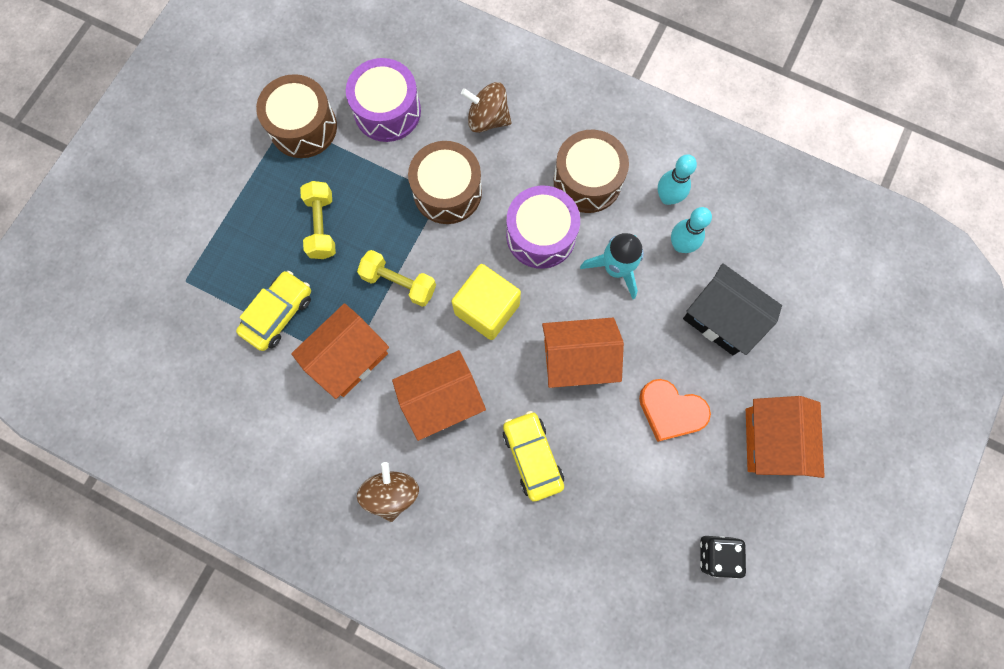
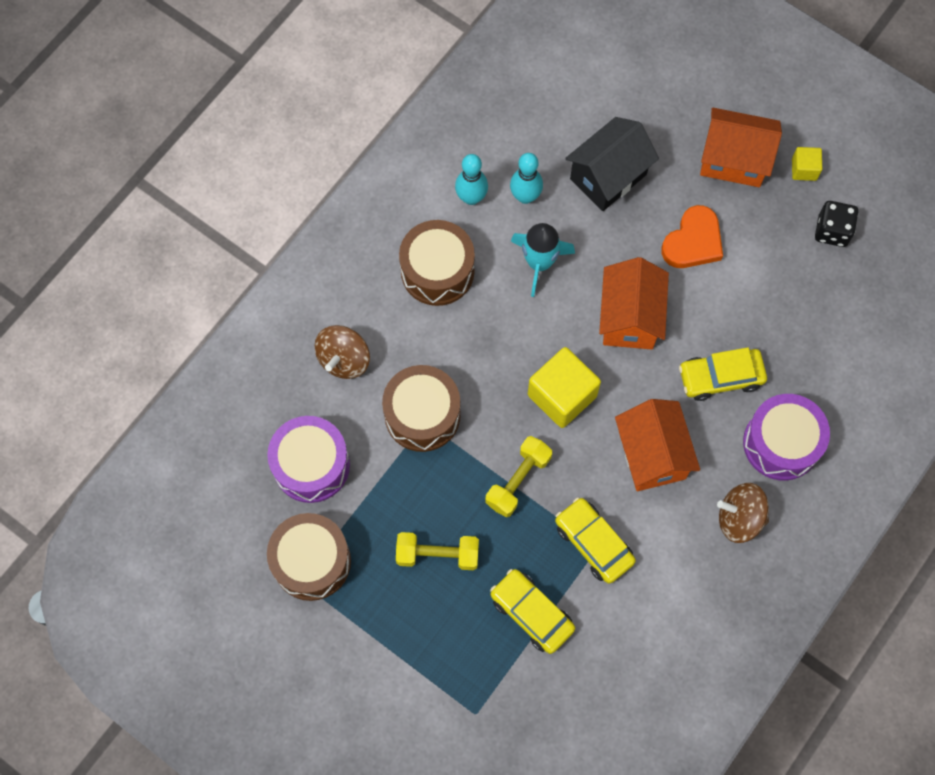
camera: 80 degrees left, 5 degrees down
(349, 358) = (593, 543): orange house -> yellow car
(541, 235) = (490, 328): purple drum -> purple drum (781, 443)
(780, 516) = (804, 169): none -> yellow cube

